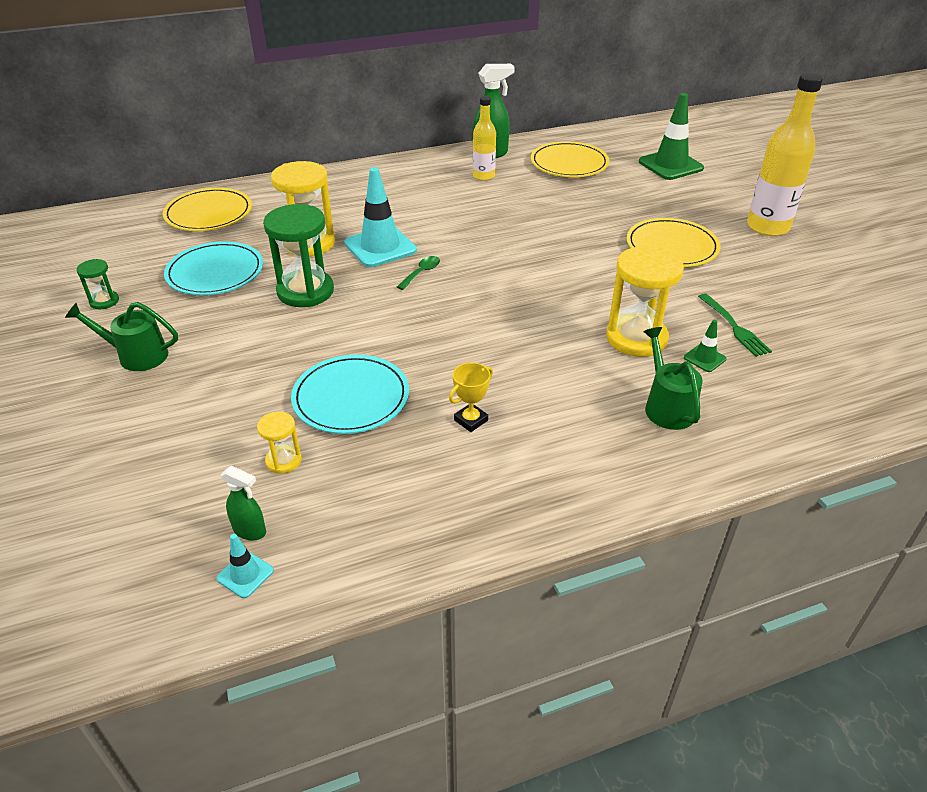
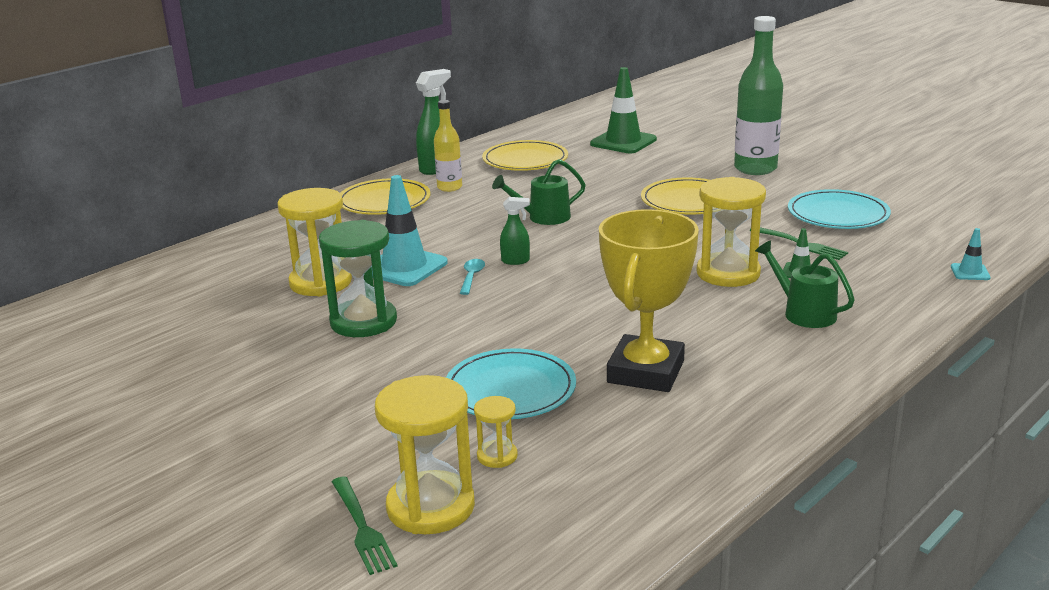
camera: 25 degrees left, 15 degrees down
(104, 301) = (128, 391): green hourglass -> none
(136, 355) = (228, 424): green watering can -> green watering can (543, 217)
(136, 488) = (362, 527): none -> green fork
(196, 490) = (430, 507): none -> yellow hourglass
(209, 213) = (168, 285): yellow plate -> yellow plate (384, 201)
(215, 272) = (238, 332): turquoise plate -> turquoise plate (838, 214)
(245, 574) = (558, 550): turquoise traffic cone -> turquoise traffic cone (970, 272)
(250, 531) = (525, 518): green spray bottle -> green spray bottle (516, 261)
(421, 273) = (472, 277): green spoon -> turquoise spoon
(471, 420) = (645, 372): yellow trophy -> yellow trophy, size x2.41
(767, 227) = (755, 168): yellow bottle -> green bottle

